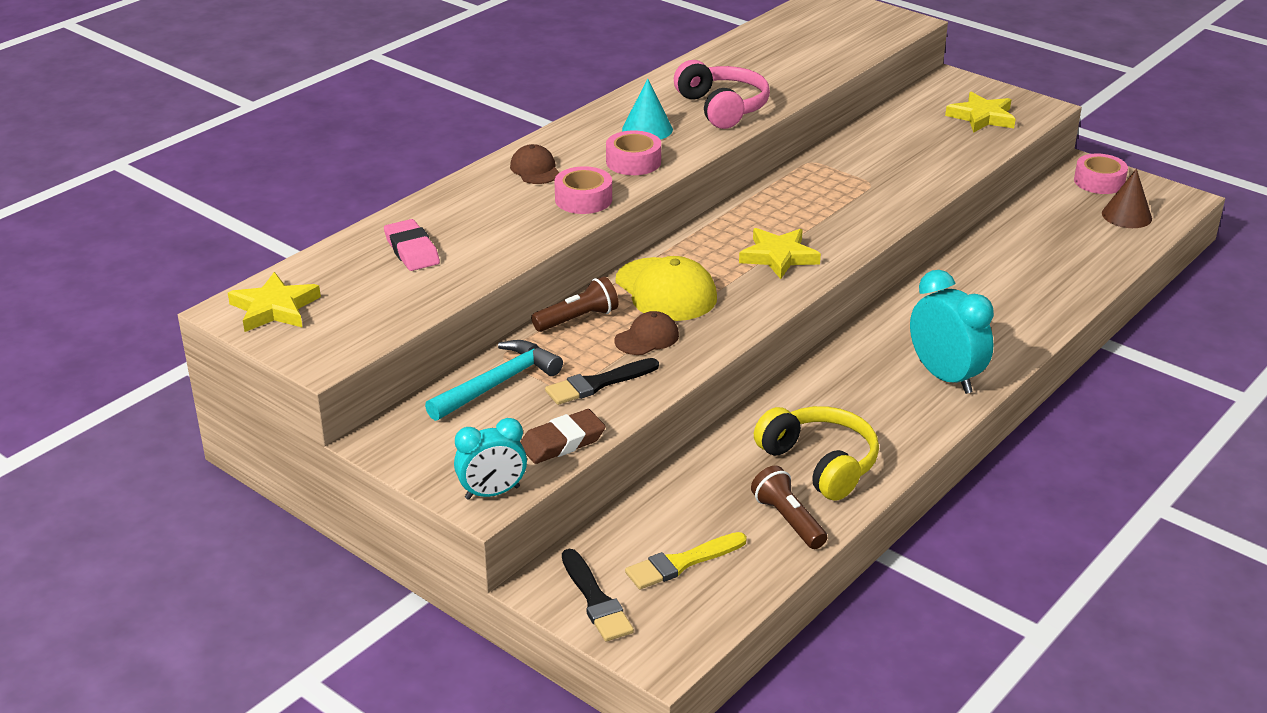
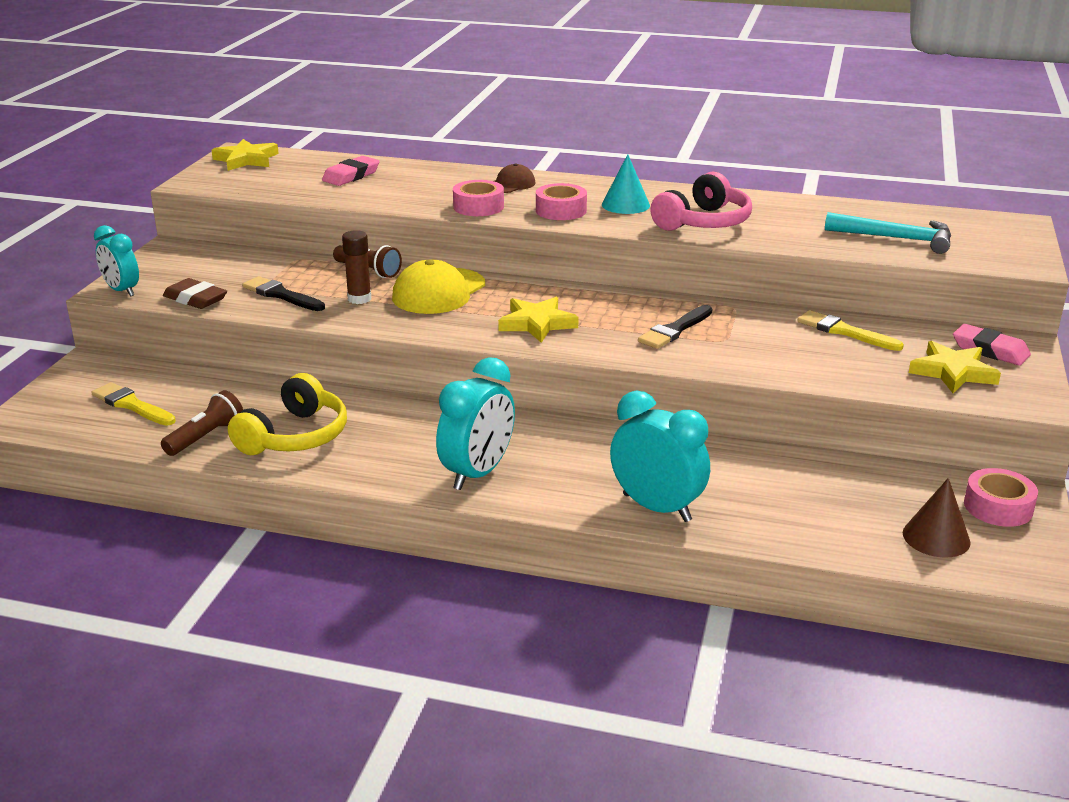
camera: 65 degrees right, 5 degrees down
(497, 384) = (260, 264): turquoise hammer -> turquoise hammer (896, 238)
(595, 599) = (76, 383): black brush -> black brush (675, 330)
(647, 338) = (359, 299): brown cap -> brown glue stick
(890, 133) = (845, 332): none -> yellow brush
(956, 93) = (990, 350): none -> pink eraser
(1040, 309) = (656, 508): none -> turquoise clock

